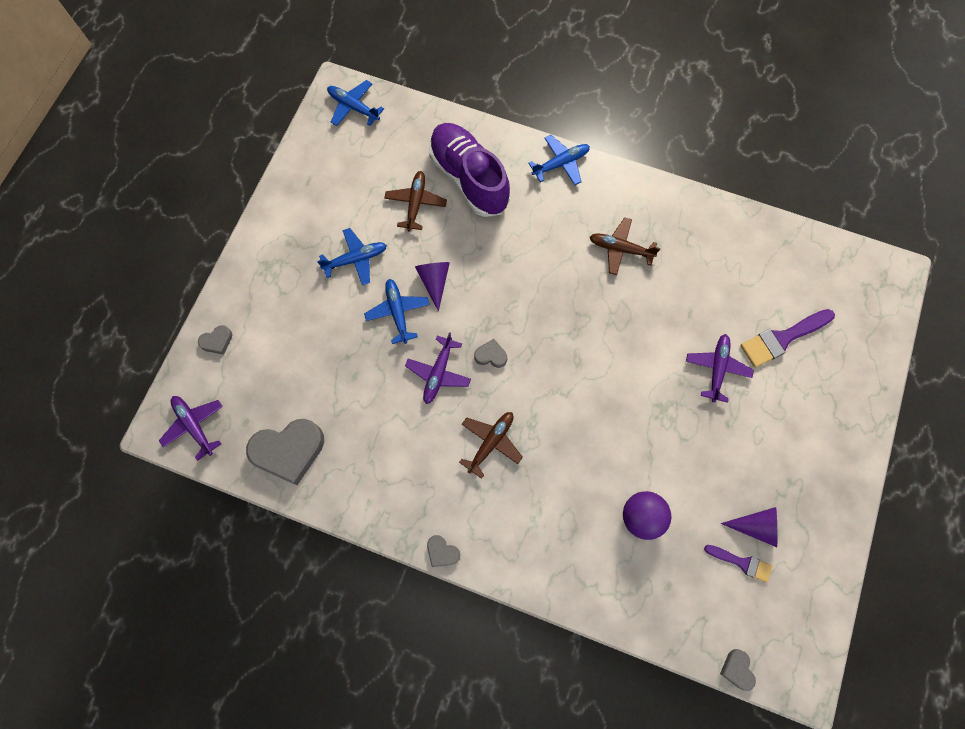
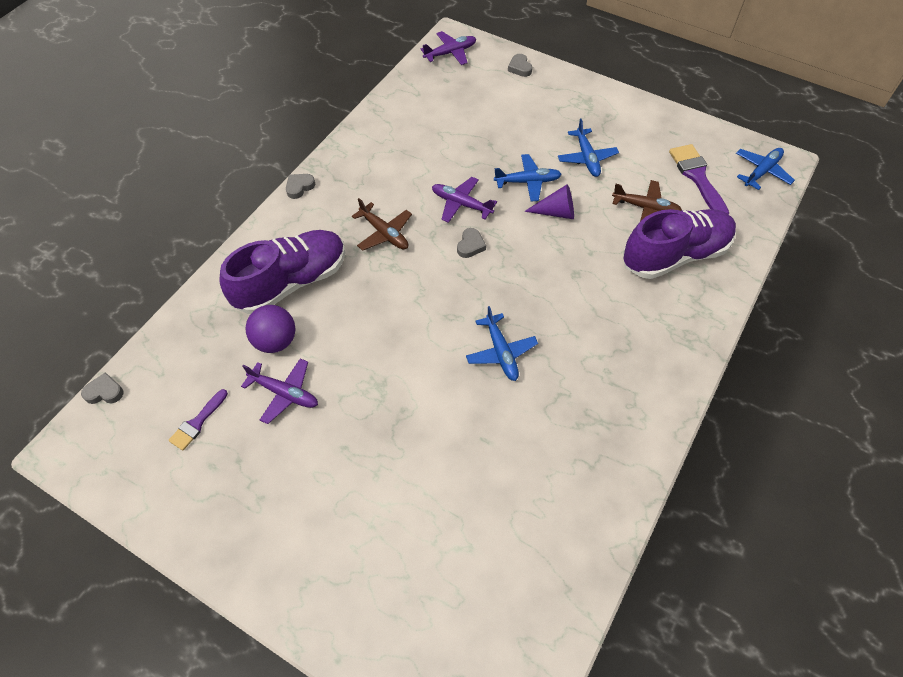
camera: 100 degrees right, 15 degrees down
(289, 451) = (415, 102): grey heart -> none
(561, 163) = (693, 344): blue plane -> blue plane (501, 352)
(571, 522) = (291, 282): none -> purple shoe
(620, 249) = (576, 383): brown plane -> none
(717, 368) = (411, 452): purple plane -> purple plane (284, 393)
(755, 526) = (227, 446): purple cone -> none
(782, 338) = (433, 541): purple brush -> purple brush (697, 177)

